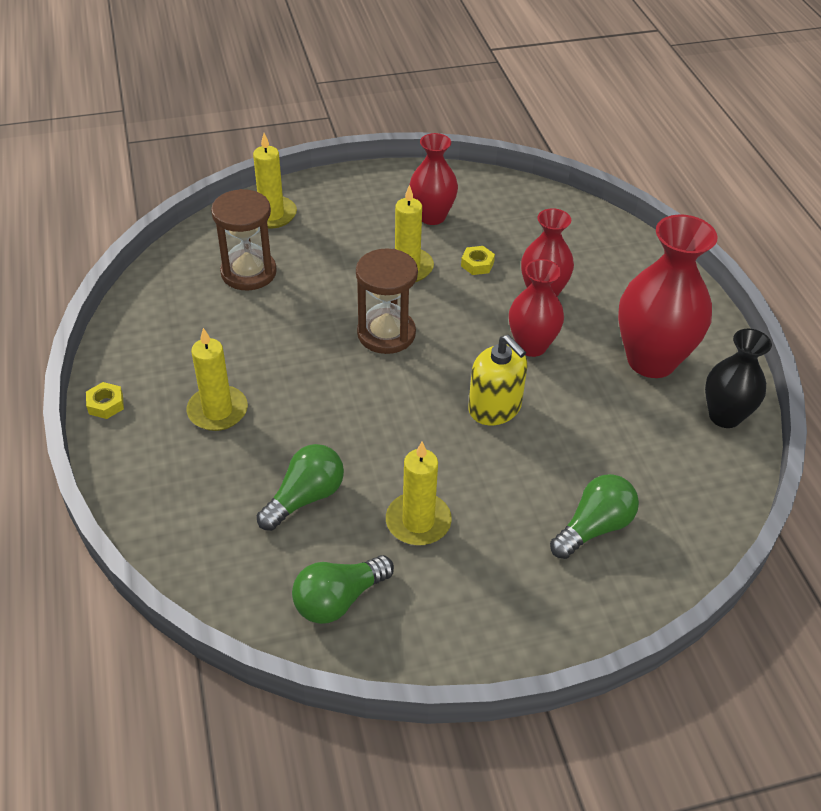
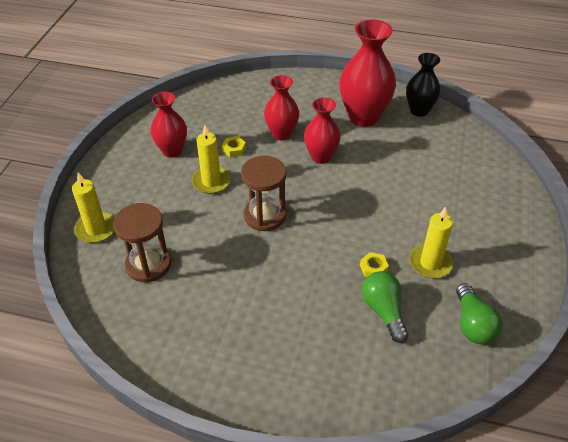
camera: 60 degrees left, 0 degrees up
(106, 404) = (226, 401): yellow nut -> yellow nut (373, 268)
(217, 411) = (277, 332): yellow candle -> none
(495, 408) = (360, 193): yellow soap dispenser -> none
(594, 527) = (469, 191): green light bulb -> none

